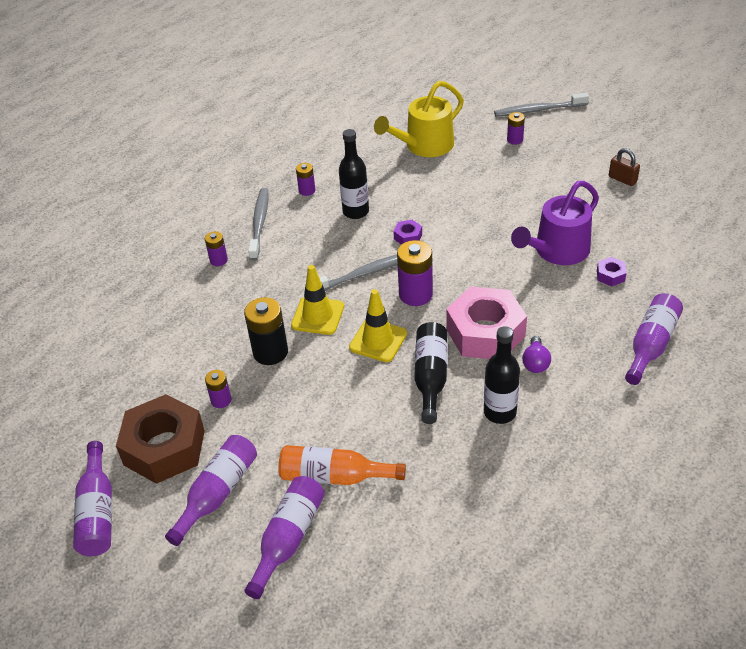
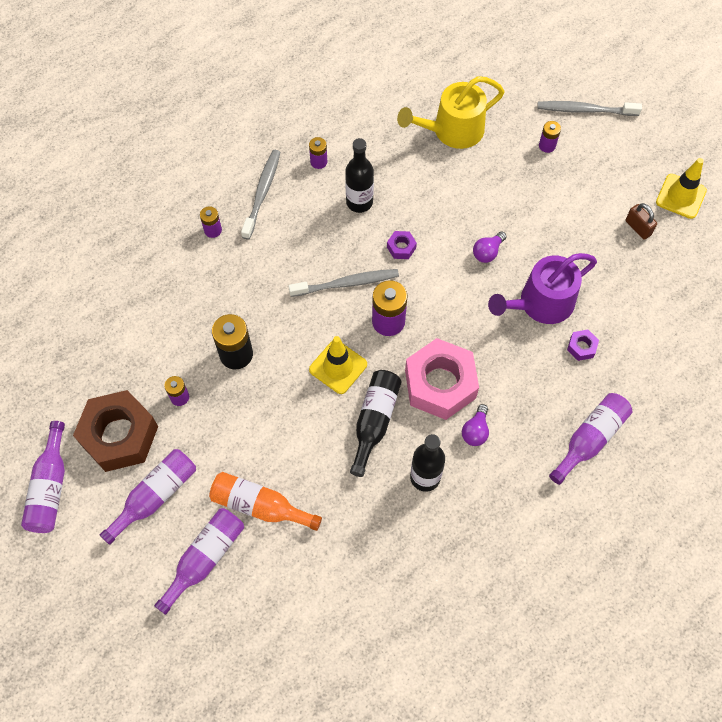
camera: 10 degrees right, 20 degrees up
(317, 316) = (290, 323): yellow traffic cone -> yellow traffic cone (681, 196)
(491, 224) = (487, 252): none -> purple light bulb

